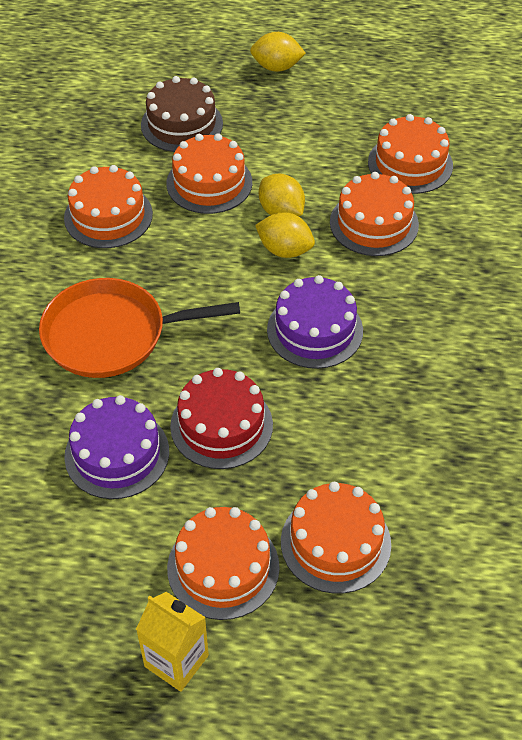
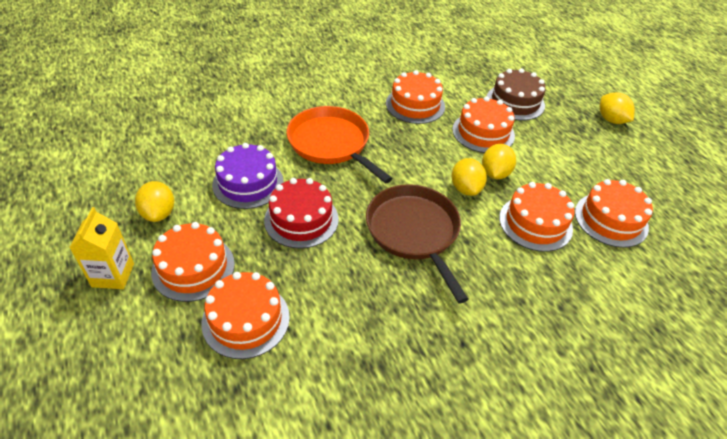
camera: 55 degrees right, 5 degrees down
(100, 574) = (159, 213): none -> yellow lemon
(315, 330) = (414, 232): purple cake -> brown pan

